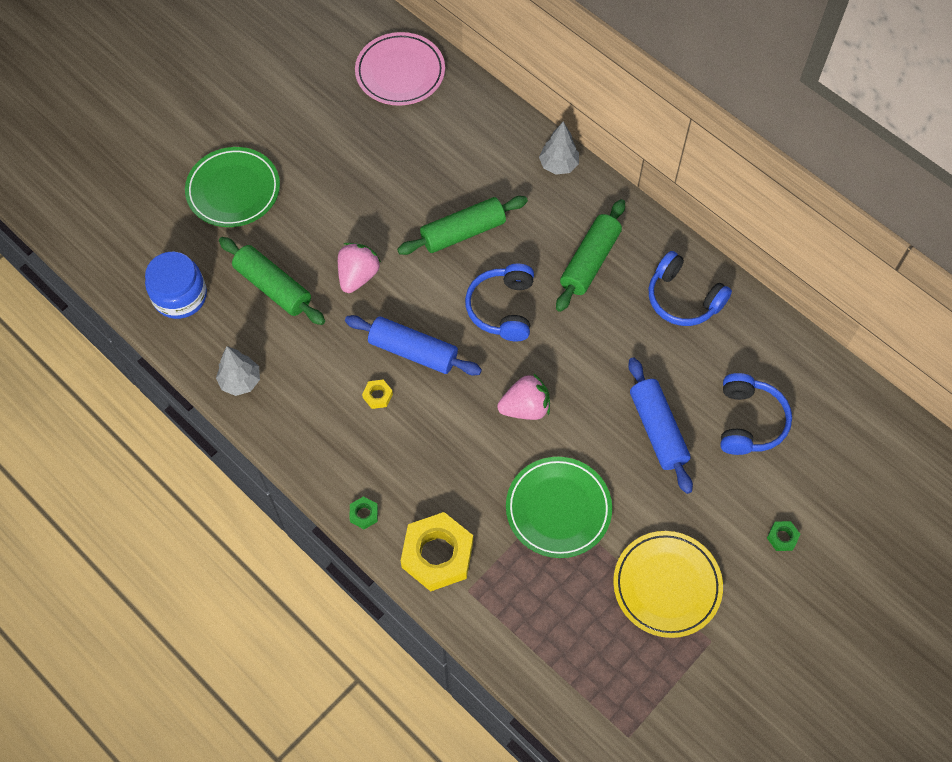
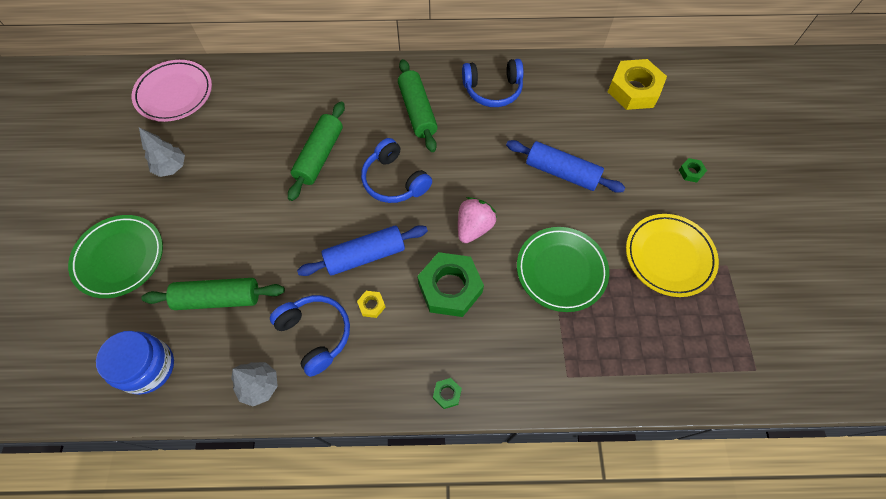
camera: 45 degrees left, 0 degrees up
(358, 276) = (275, 239): pink strawberry -> none
(437, 555) = (523, 372): yellow nut -> yellow nut (634, 90)
(452, 438) = (450, 288): none -> green nut
(558, 165) = (339, 73): grey tree -> grey tree (171, 168)
(749, 421) = (602, 125): blue headphones -> blue headphones (315, 334)

